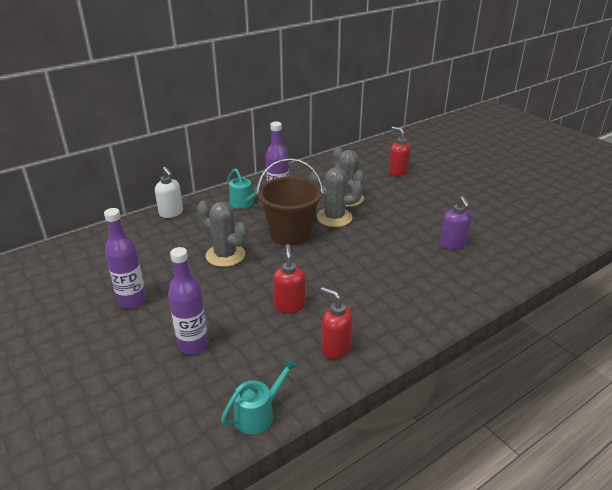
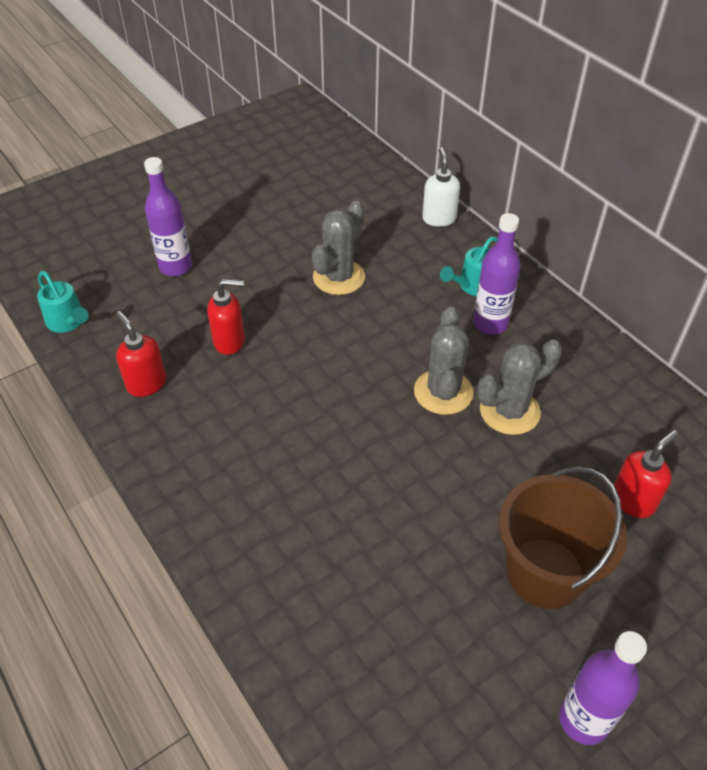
camera: 90 degrees right, 15 degrees up
(132, 300) = (254, 213): purple bottle -> purple bottle (583, 720)
(171, 213) = (439, 218): white soap dispenser -> white soap dispenser turned 120 degrees clockwise
(290, 233) = (393, 340): brown bucket -> brown bucket (545, 573)
(335, 348) = (146, 383): red soap dispenser -> red soap dispenser turned 75 degrees counterclockwise
(452, 244) = (367, 553): purple soap dispenser -> none

